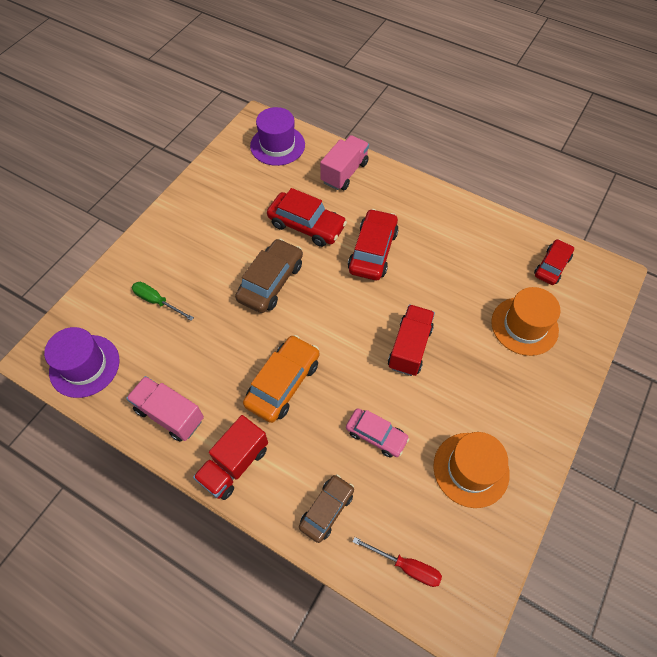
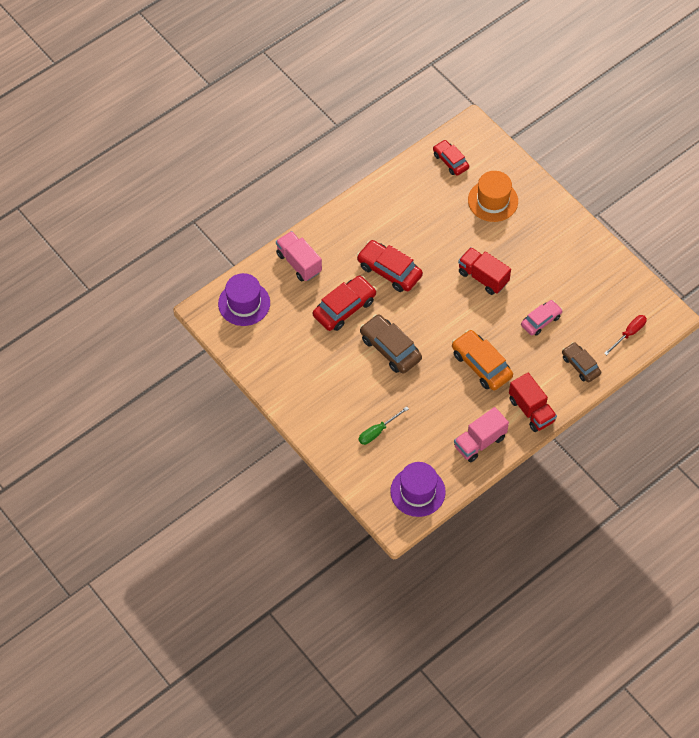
camera: 70 degrees left, 0 degrees up
(471, 469) = (583, 276): orange hat -> none

